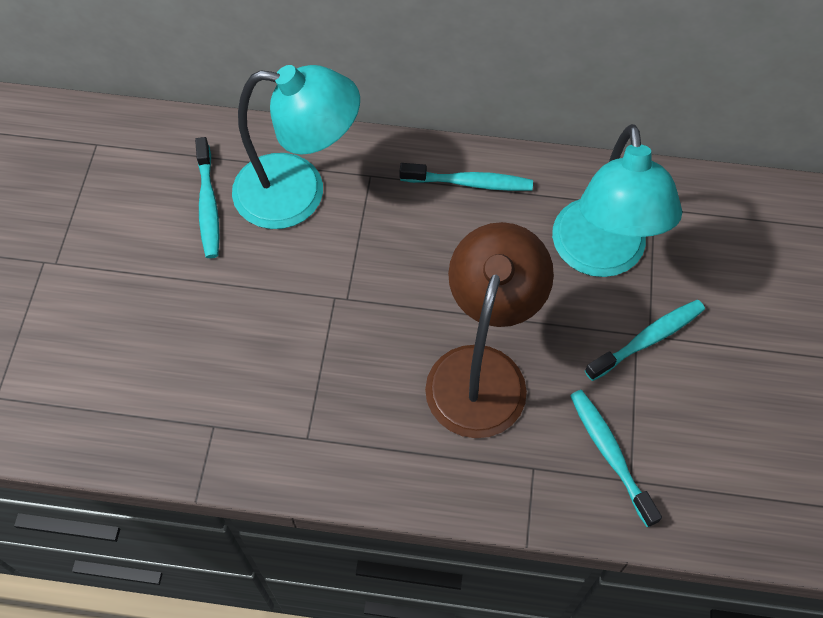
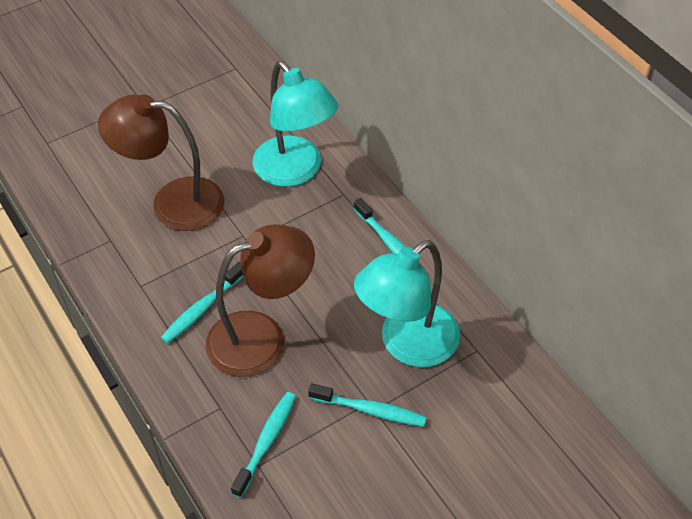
camera: 50 degrees right, 10 degrees down
(208, 205) = (245, 139): turquoise toothbrush -> turquoise toothbrush (202, 309)
(224, 331) = (173, 203): none -> brown lamp

